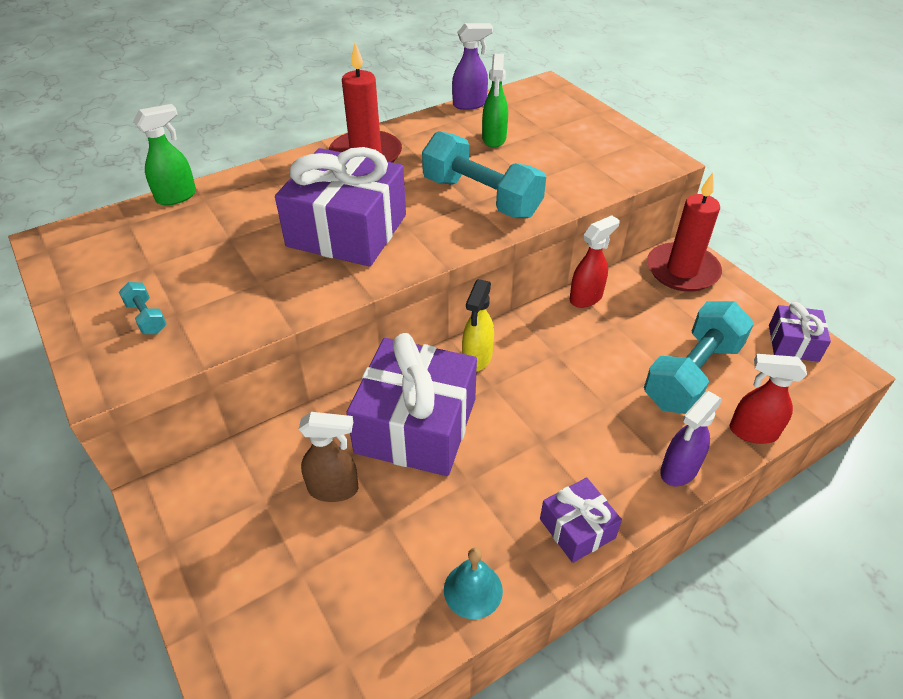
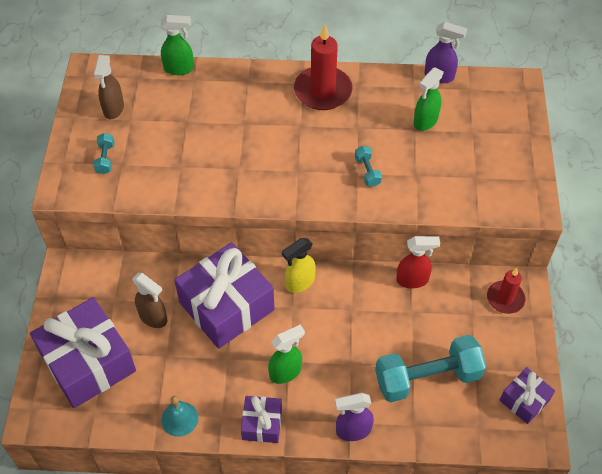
camera: 35 degrees right, 10 degrees up
(117, 264) = (113, 109): none -> brown spray bottle
(347, 230) = (259, 153): purple gift -> purple gift (88, 362)
(481, 197) = (367, 171): turquoise dumbbell -> turquoise dumbbell, size x0.43
(549, 455) = (286, 372): none -> green spray bottle
(682, 270) = (505, 298): red candle -> red candle, size x0.61
(752, 432) = (425, 438): red spray bottle -> none

